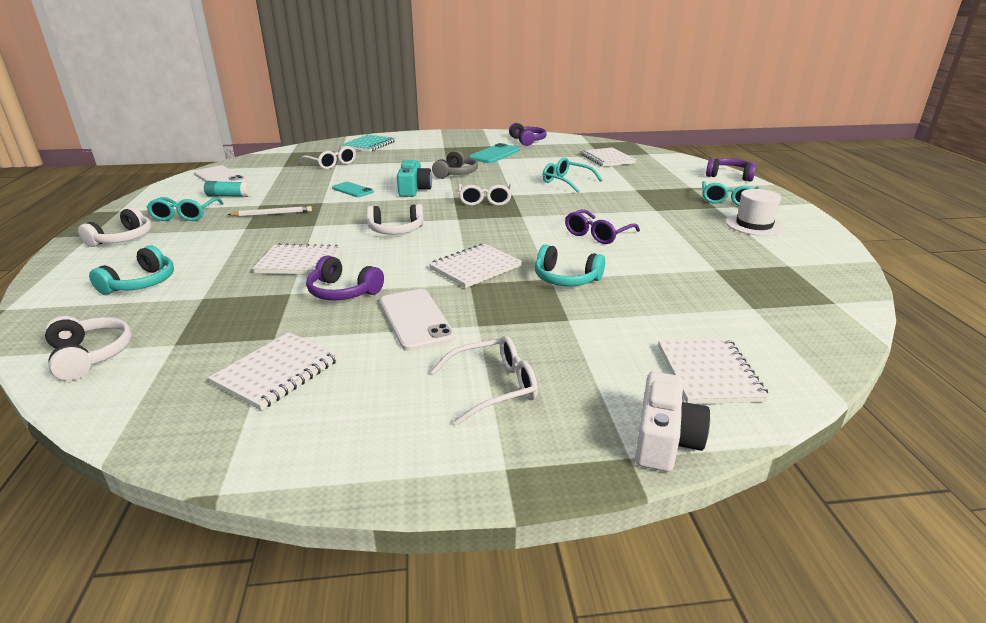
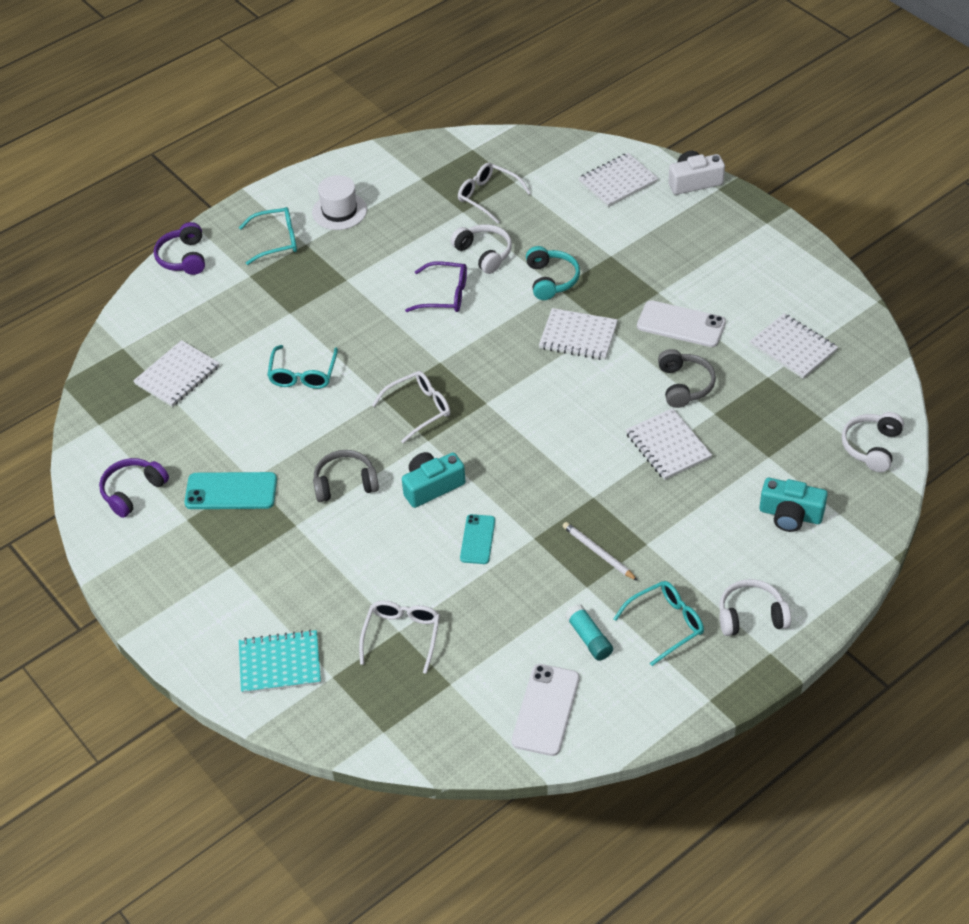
camera: 120 degrees left, 20 degrees up
(141, 283) = (790, 515): turquoise headphones -> turquoise camera
(277, 372) = (793, 348): white notebook -> white notebook turned 45 degrees clockwise
(343, 292) = (684, 385): purple headphones -> grey headphones
(396, 230) = (551, 429): white headphones -> white headphones (484, 253)
(415, 319) = (681, 324): white phone -> white phone turned 75 degrees clockwise
(494, 387) = (713, 254): white glasses -> white glasses (488, 196)

